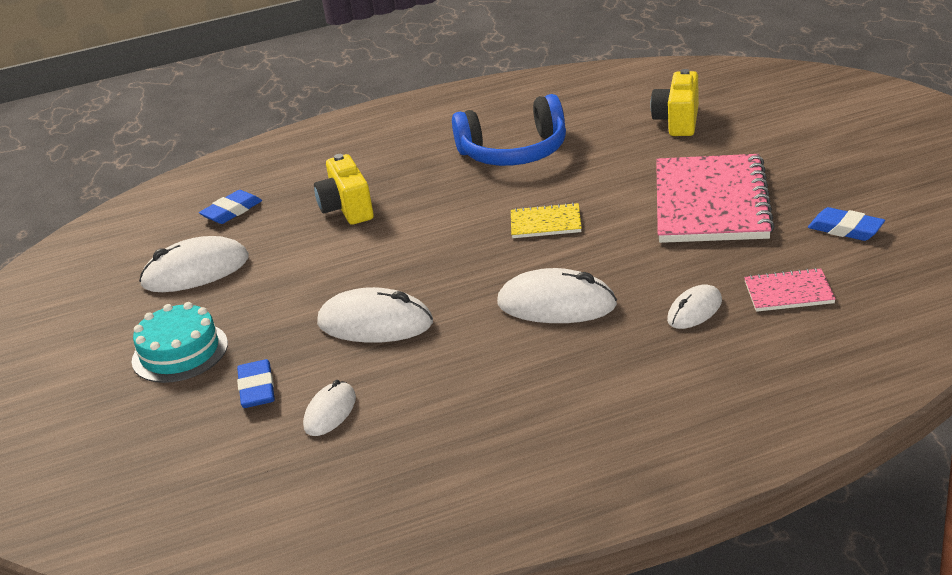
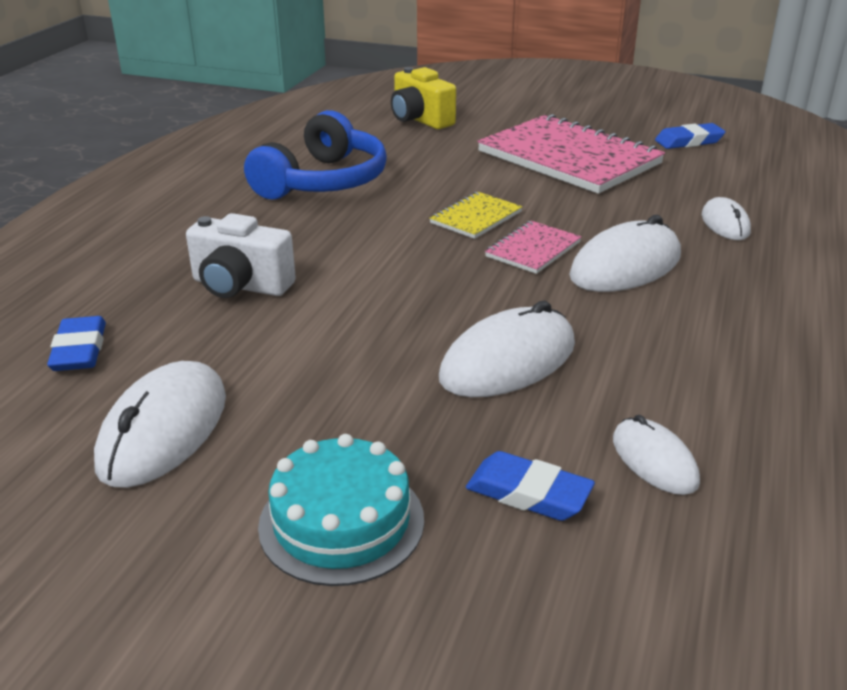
camera: 55 degrees left, 0 degrees up
(347, 208) = (240, 286): yellow camera -> white camera
(788, 293) = (749, 187): pink notebook -> pink notebook (533, 249)

